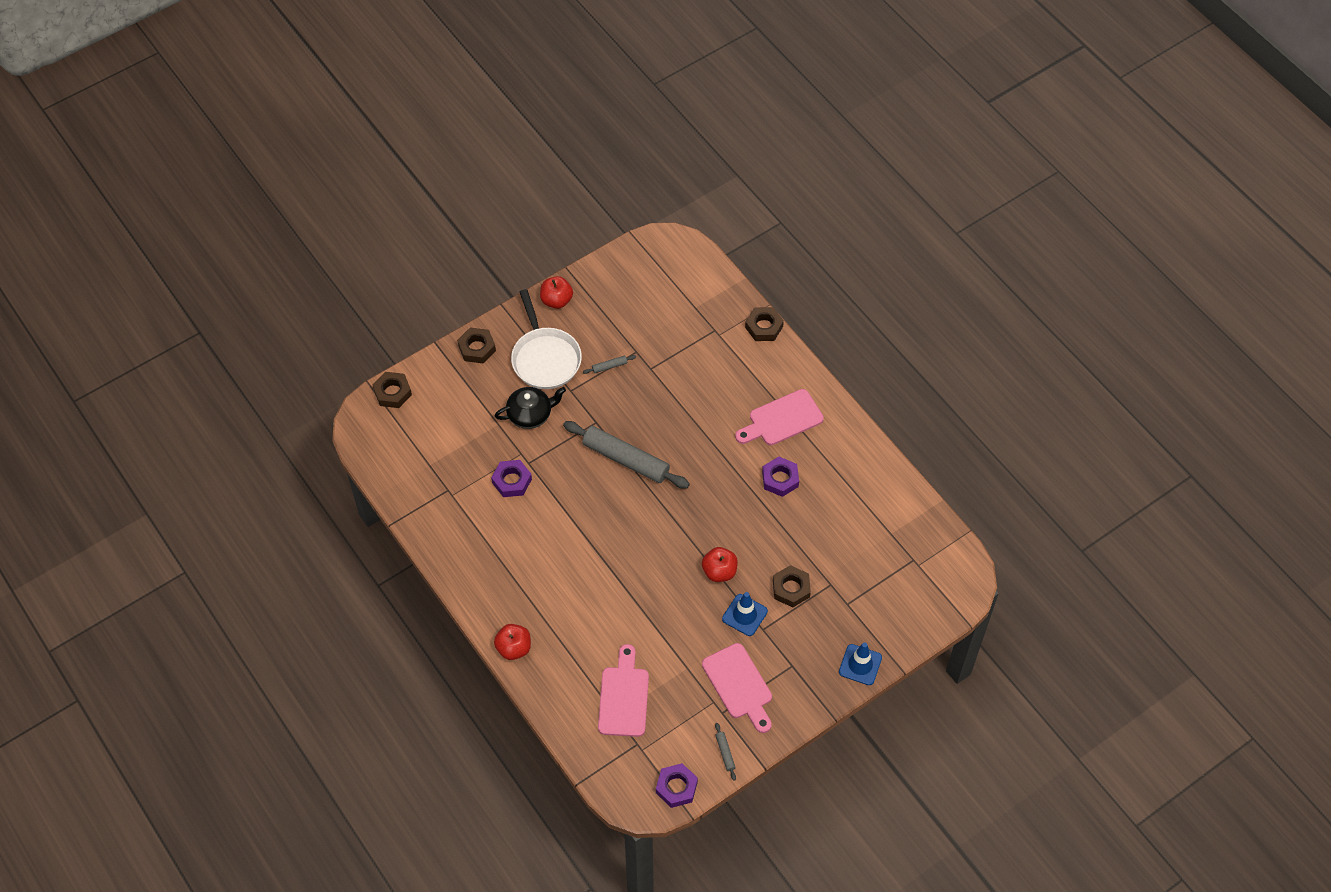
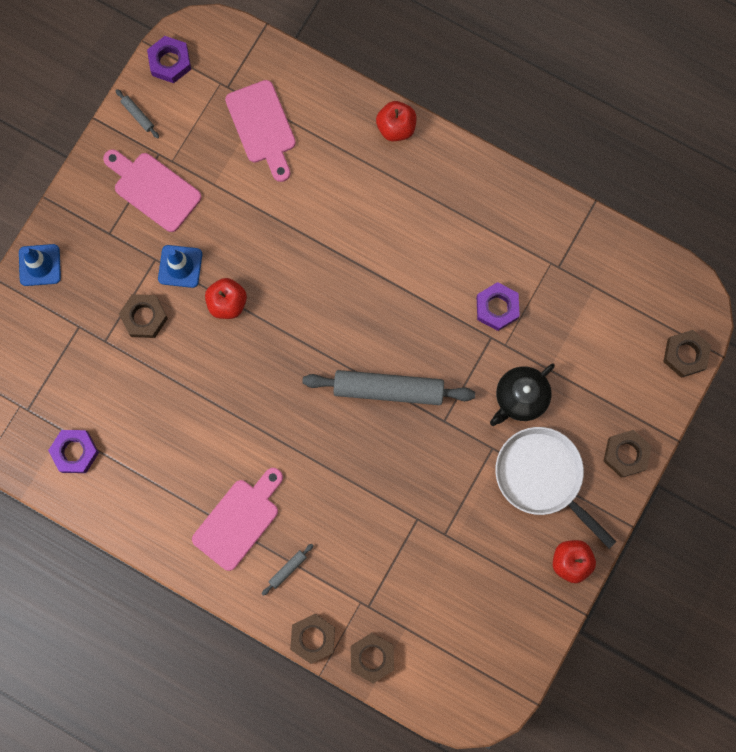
camera: 155 degrees right, 20 degrees up
(609, 366) = (465, 500): grey rolling pin -> grey rolling pin (287, 569)
(728, 300) = (372, 657): none -> brown nut
(780, 479) = (209, 442): purple nut -> purple nut (75, 452)

